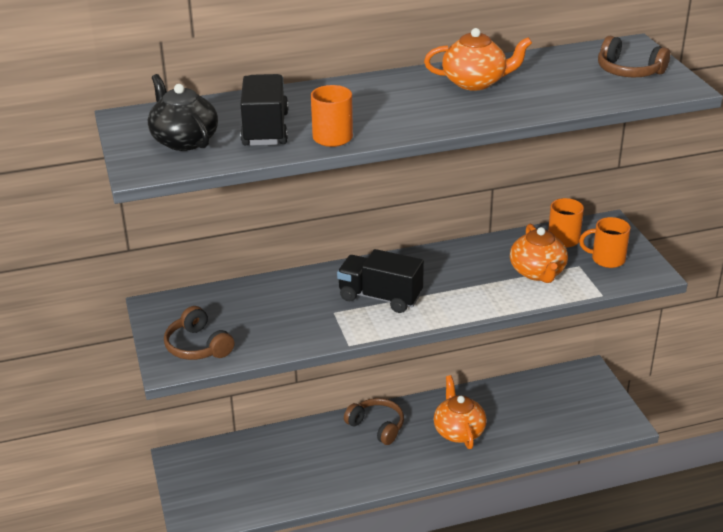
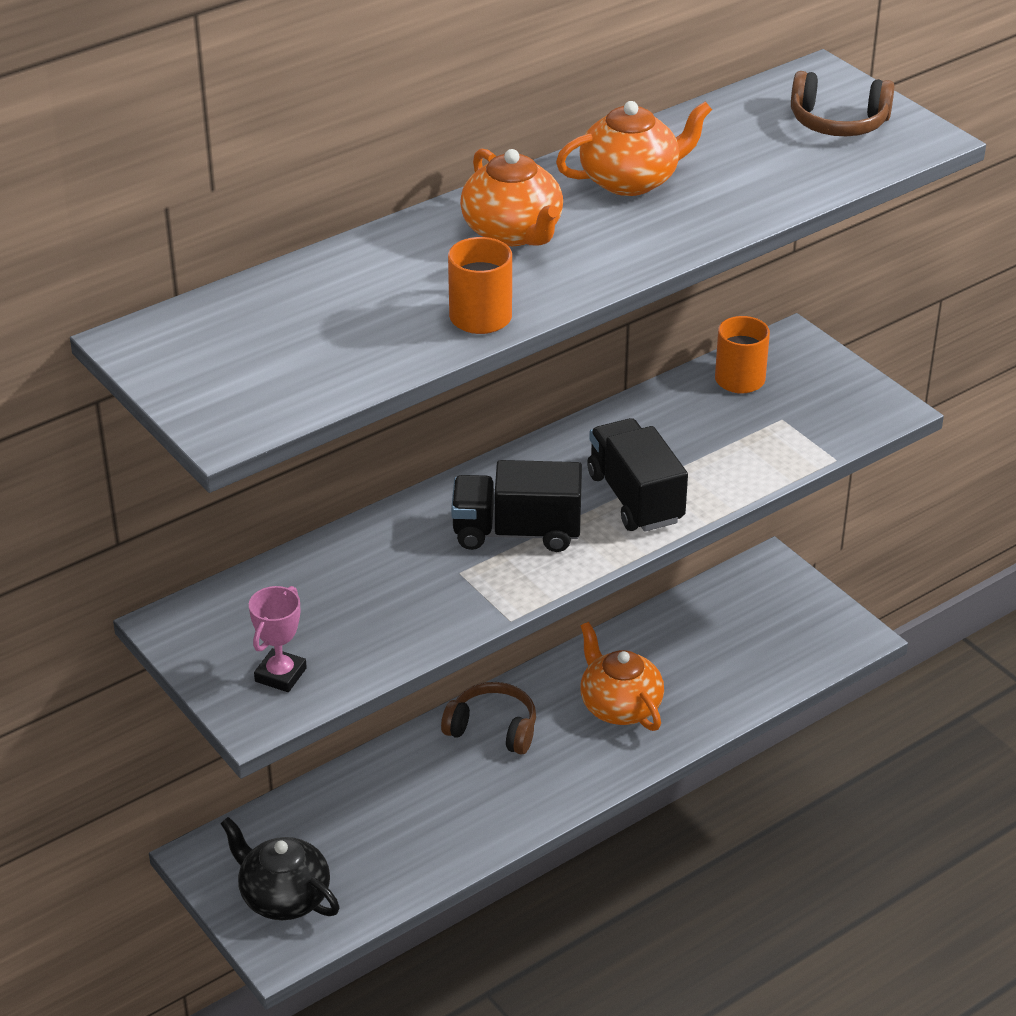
camera: 20 degrees left, 5 degrees up
(184, 140) = (256, 365): black teapot -> black teapot (283, 896)
(198, 346) = (280, 675): brown headphones -> pink trophy
(265, 129) = (369, 321): black truck -> black truck (635, 498)
(537, 272) = (728, 442): orange teapot -> orange teapot (513, 232)
(607, 259) = (816, 400): orange mug -> none

